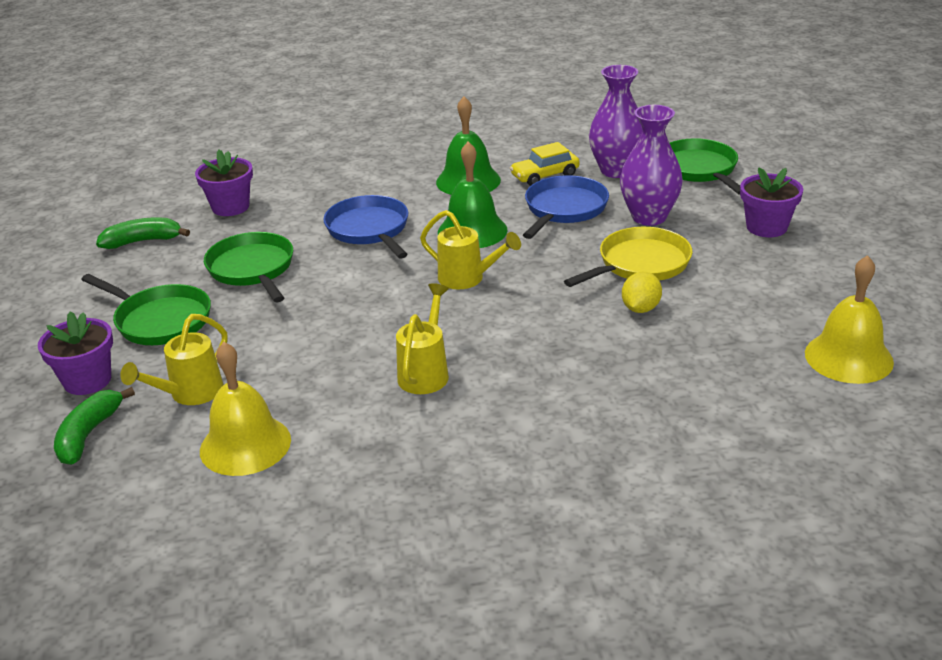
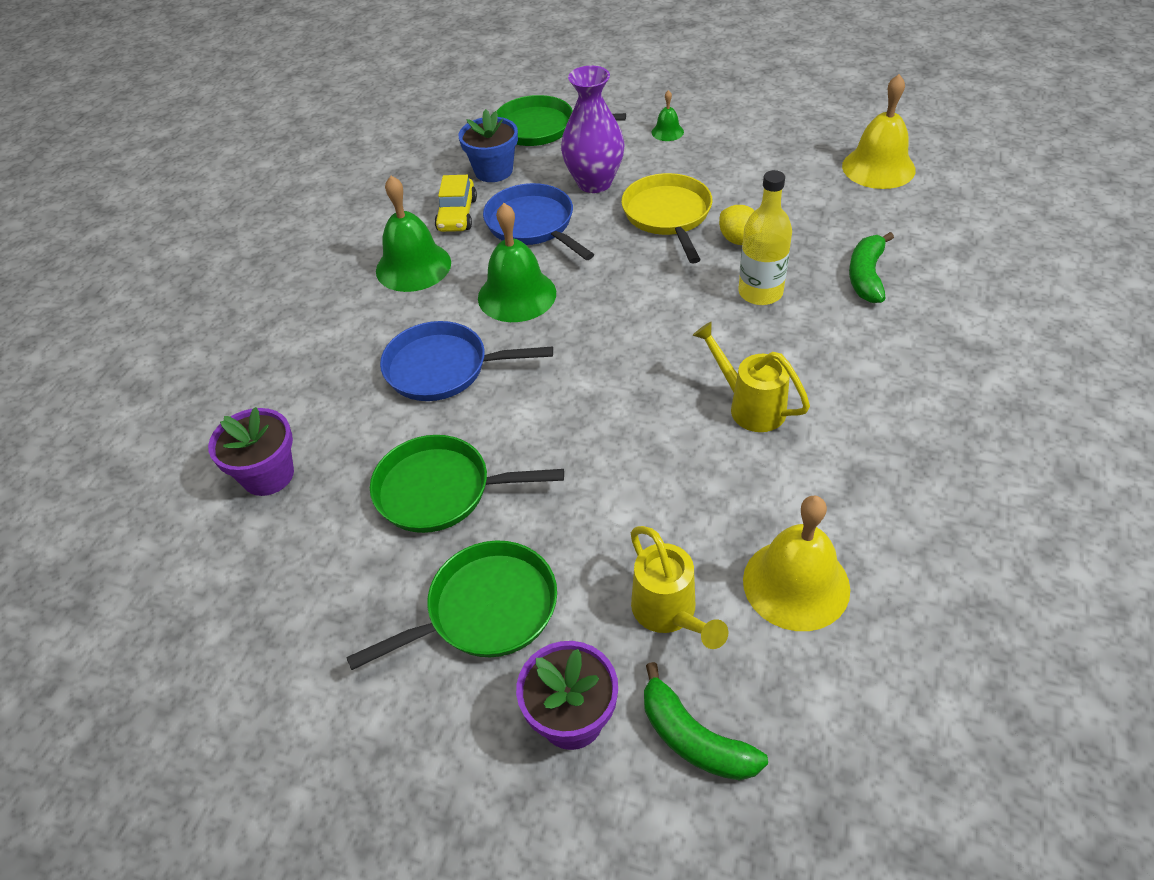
camera: 60 degrees left, 15 degrees up
(143, 241) = (268, 587): green banana -> green banana (866, 276)
(467, 279) = (605, 327): yellow watering can -> none
(576, 339) = (760, 292): none -> yellow bottle
(616, 170) = (493, 171): purple vase -> blue flower pot
(766, 227) = (667, 132): purple flower pot -> green bell

